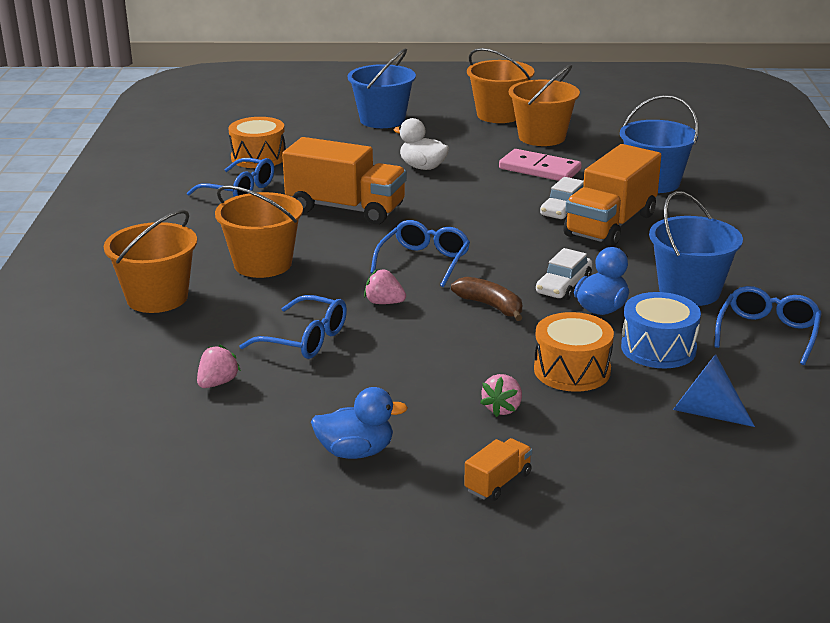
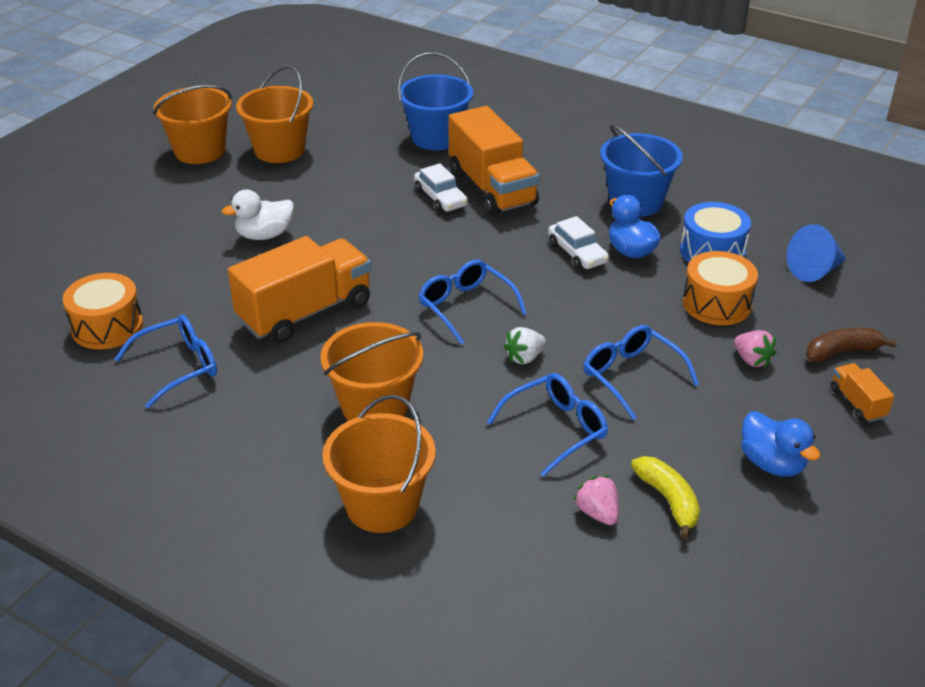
camera: 60 degrees left, 10 degrees up
(260, 411) = (668, 500): none -> yellow banana
(356, 452) = (772, 463): blue duck -> blue duck turned 120 degrees clockwise
(382, 120) = (118, 217): blue bucket -> none
(384, 303) = (525, 357): pink strawberry -> white strawberry
(491, 306) = (580, 302): brown banana -> brown banana (842, 352)
(539, 169) = (346, 178): pink domino -> none
(768, 333) = (724, 198): blue glasses -> blue glasses (631, 376)

